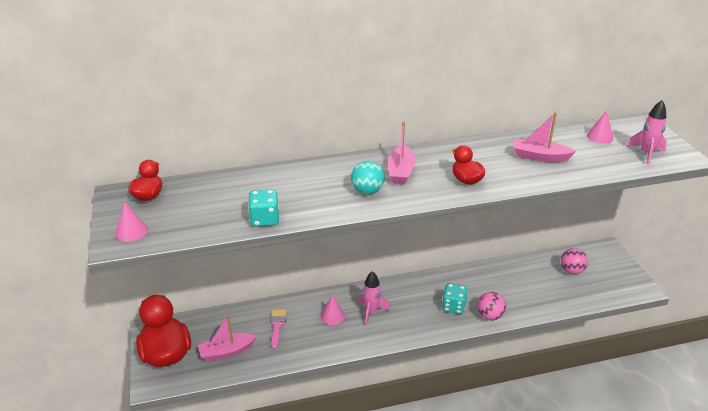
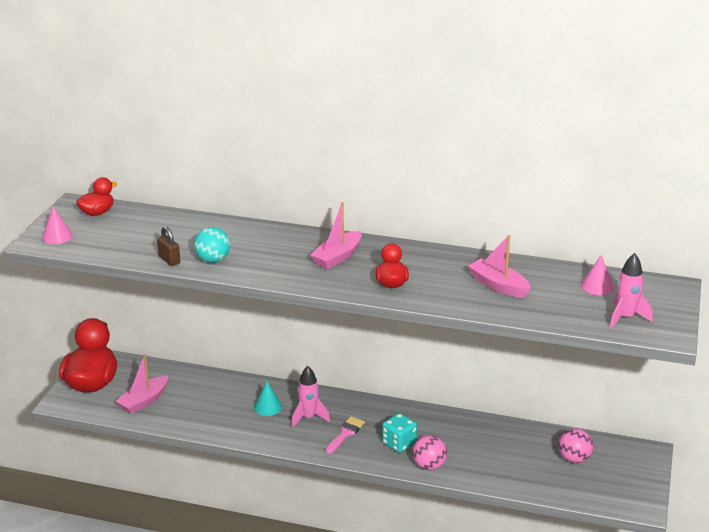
camera: 30 degrees right, 5 degrees down
(226, 352) = (144, 401): pink boat -> pink boat turned 60 degrees counterclockwise
(264, 219) = (169, 260): turquoise dice -> brown padlock
(277, 325) = (208, 396): pink brush -> pink brush (345, 433)
(332, 316) = (268, 407): pink cone -> turquoise cone
(367, 191) = (285, 264): turquoise ball -> turquoise ball (213, 260)

